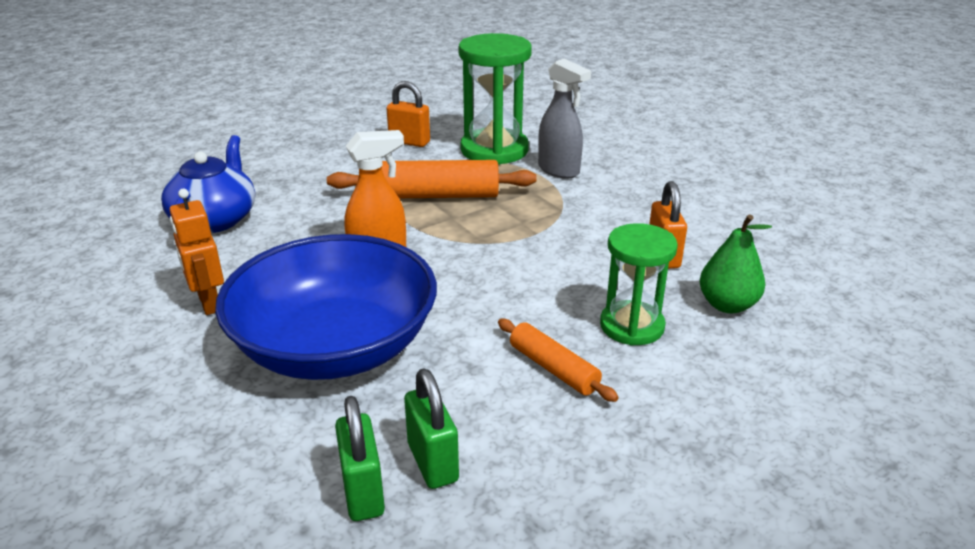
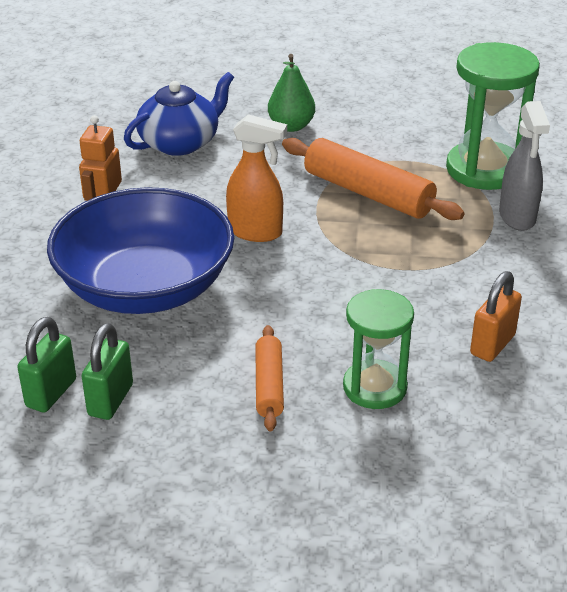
camera: 40 degrees right, 5 degrees up
(409, 142) = (416, 129): orange padlock -> none
(727, 305) = (483, 415): green pear -> green pear (291, 126)

